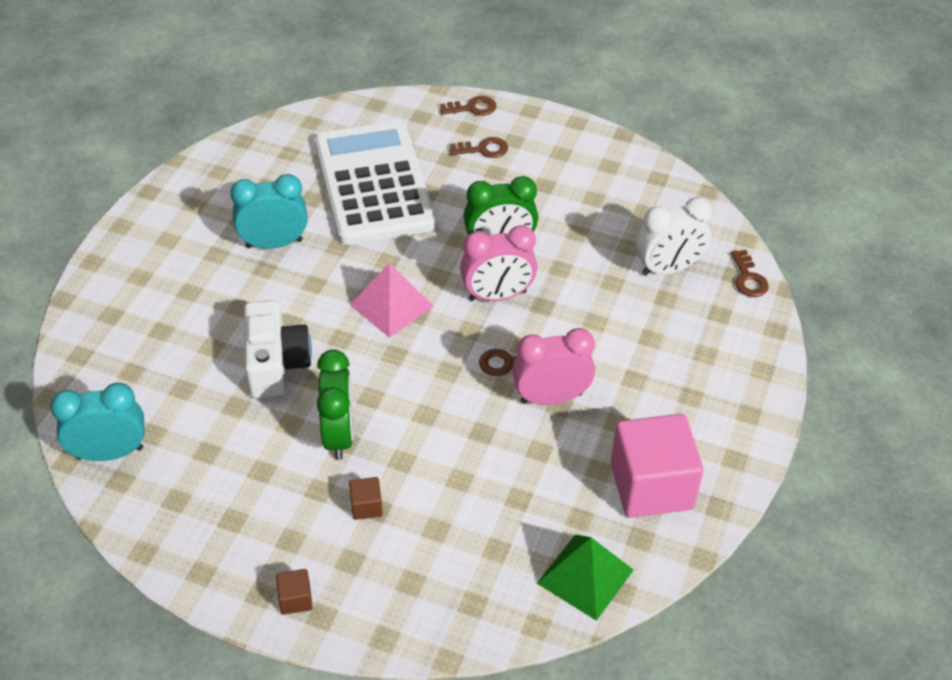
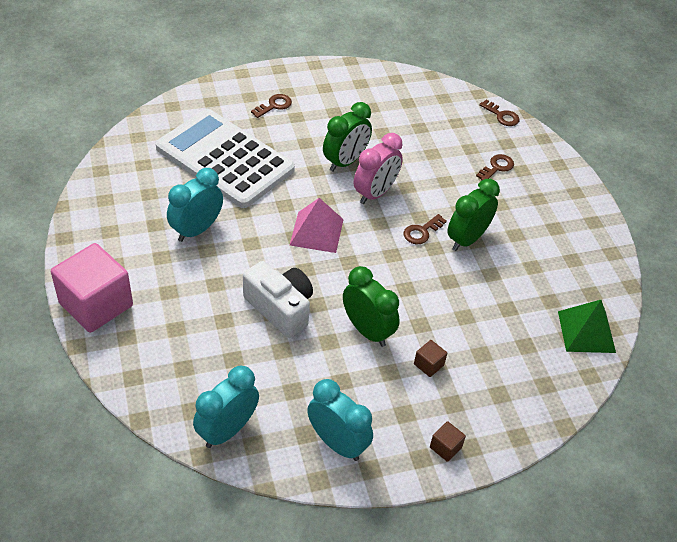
camera: 40 degrees left, 0 degrees up
(195, 528) = (337, 443): none -> turquoise clock
(472, 108) = (240, 82): brown key -> brown key (497, 167)
(551, 398) = (467, 239): pink clock -> green clock
(651, 486) = (568, 260): pink cube -> pink cube (96, 304)
(668, 269) = (455, 130): white clock -> none

